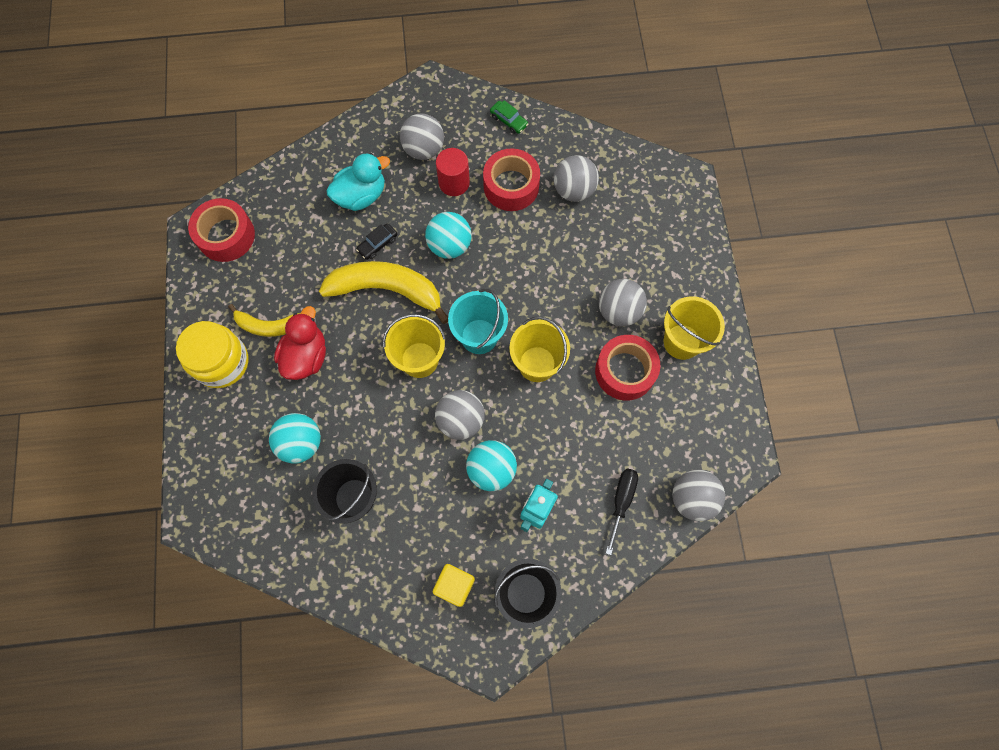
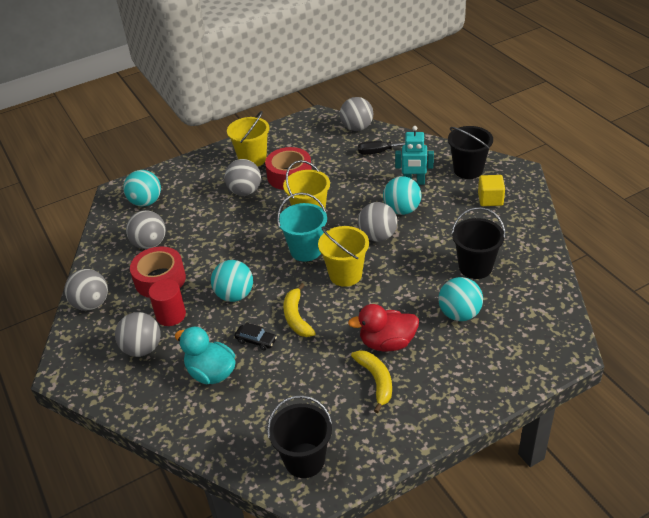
camera: 110 degrees left, 30 degrees down
(221, 362) = (431, 398): yellow jar -> none
(226, 236) = (304, 460): red tape -> black bucket
(386, 290) = (296, 317): yellow banana -> yellow banana, size x0.59
(509, 121) = (91, 304): green car -> grey ball
(651, 204) = (146, 202): none -> turquoise ball

